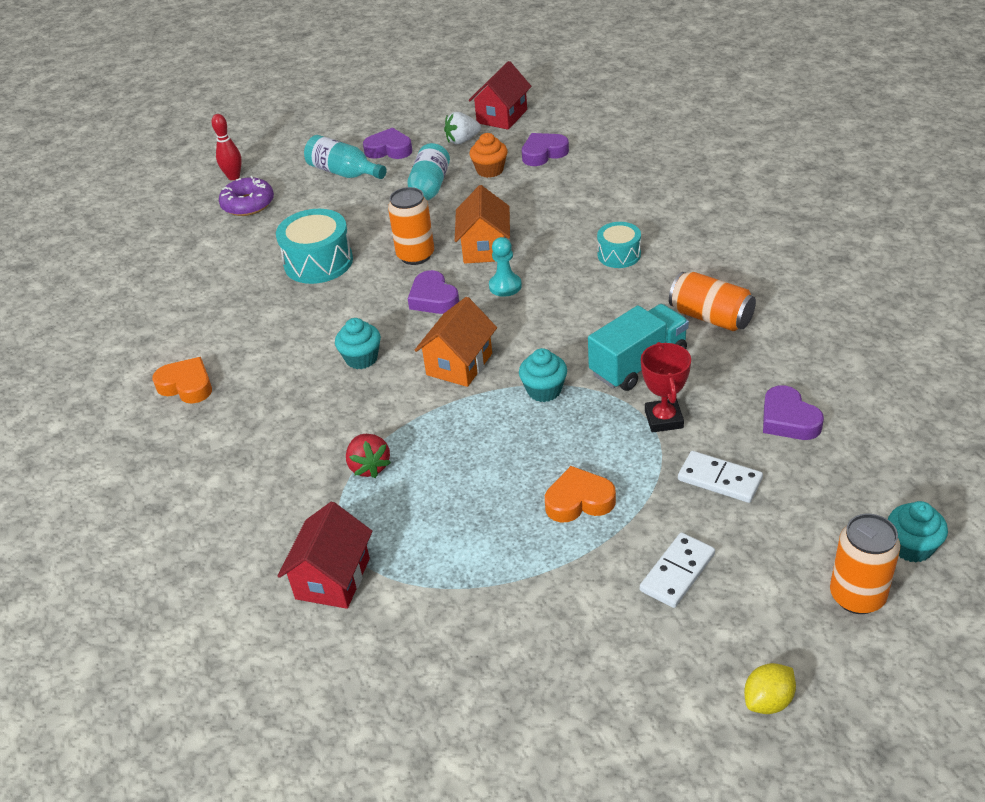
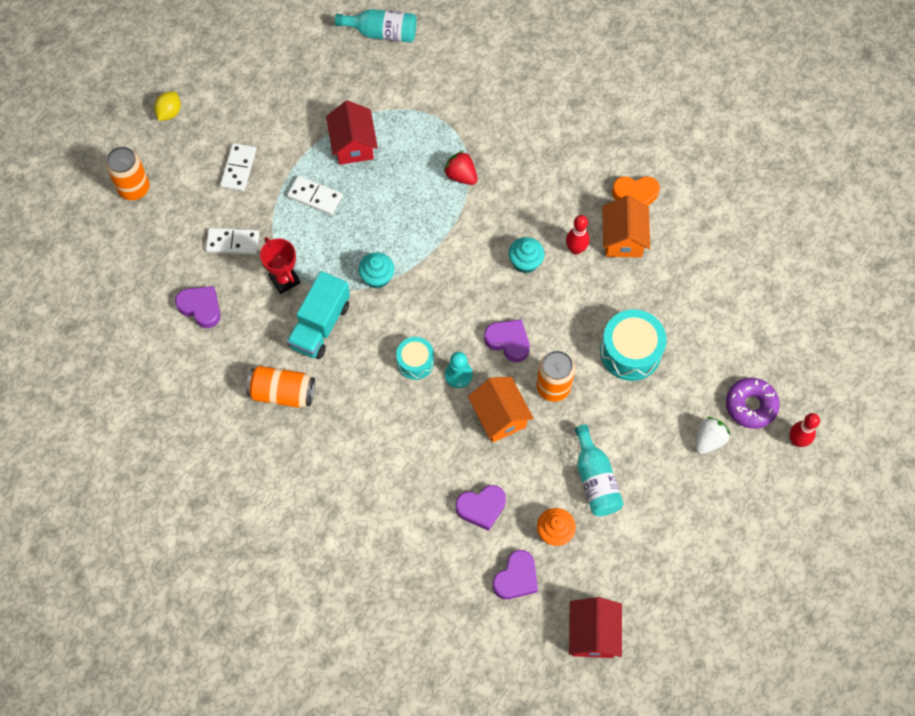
camera: 150 degrees right, 25 degrees up
(297, 355) = (576, 249): none -> red bowling pin
(332, 578) = (434, 96): red house -> red house (353, 145)
(344, 172) = (694, 482): turquoise bottle -> turquoise bottle (382, 33)
(389, 149) = (674, 534): purple heart -> purple heart (481, 508)
(459, 364) = (450, 281): orange house -> orange house (623, 238)
(462, 140) = (609, 575): white strawberry -> white strawberry (708, 440)
(579, 501) = (315, 196): orange heart -> white domino
(619, 255) = (382, 445): turquoise drum -> turquoise drum (415, 362)
(911, 547) = (107, 232): turquoise cupcake -> none

